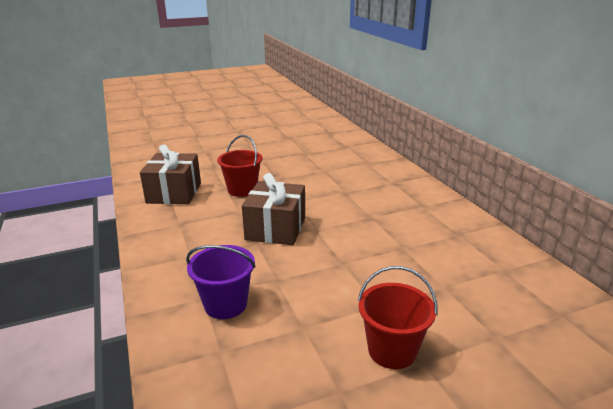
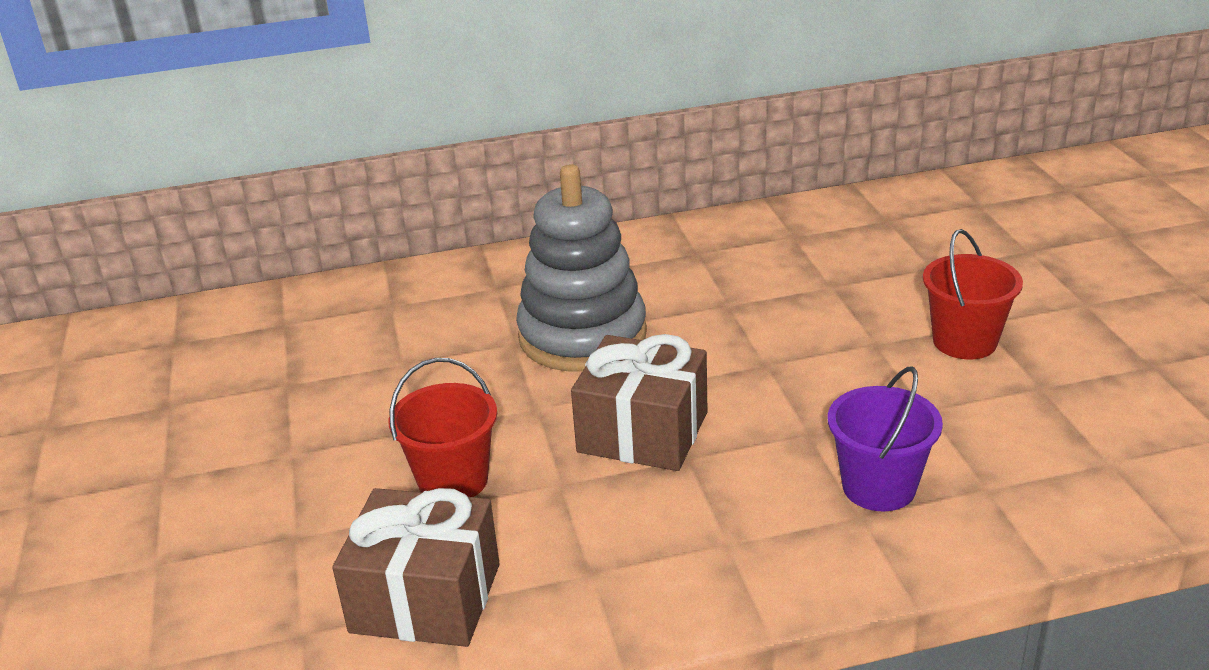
camera: 80 degrees left, 5 degrees up
(355, 207) = (582, 336): none -> grey stacking toy

